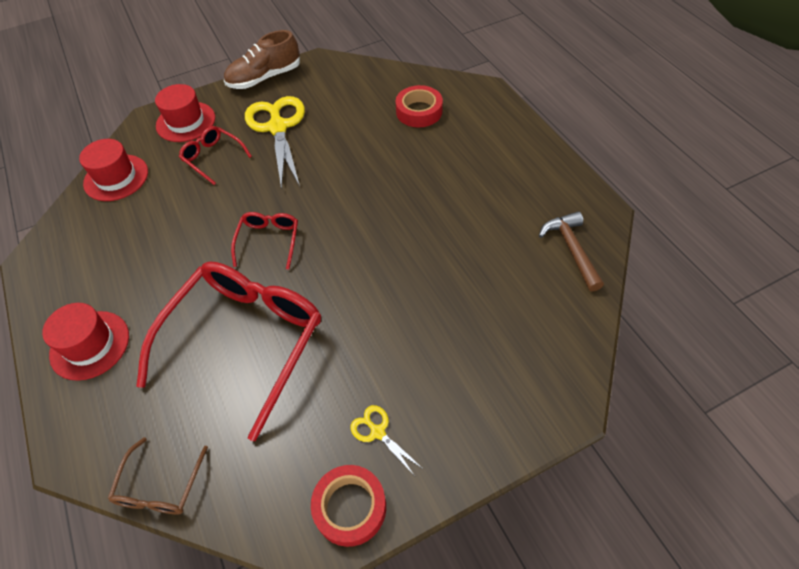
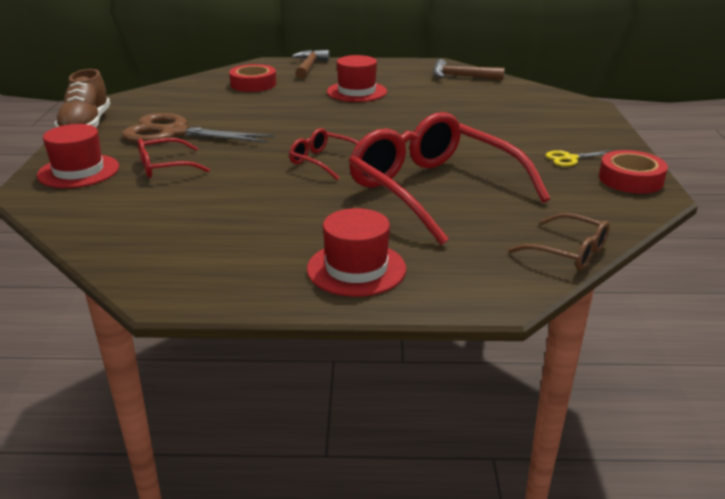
camera: 65 degrees left, 25 degrees down
(116, 178) = (102, 222): red hat -> red hat (357, 92)
(278, 127) = (174, 133): yellow scissors -> brown scissors
(498, 122) = (309, 67): none -> brown hammer

